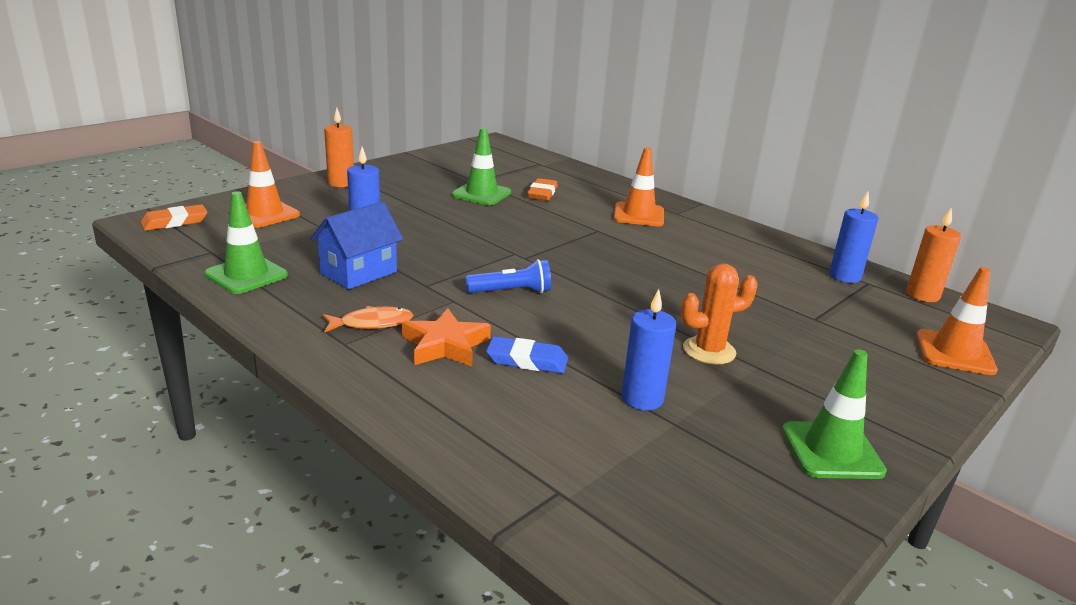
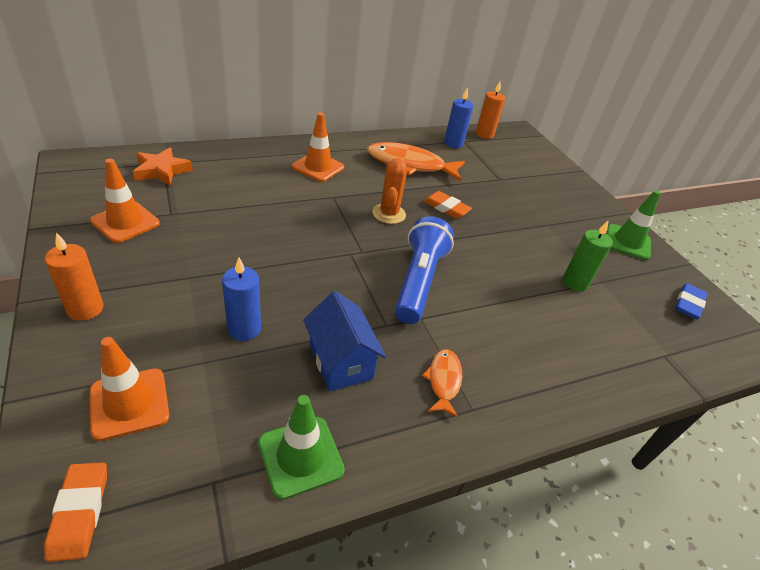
camera: 70 degrees left, 15 degrees up
(445, 345) = (491, 347): orange star -> orange star (162, 171)
(481, 194) = (209, 223): green traffic cone -> none
(512, 292) = (419, 281): blue flashlight -> blue flashlight, size x1.72
(527, 360) = (522, 313): blue eraser -> blue eraser (688, 304)
(542, 193) = (237, 191): orange eraser -> orange eraser (446, 208)
(642, 398) = (575, 282): blue candle -> green candle
(709, 351) = (526, 233): orange cactus -> orange cactus (389, 214)
(733, 257) = (410, 165): none -> orange fish
(954, 353) = (545, 160): orange traffic cone -> orange traffic cone (125, 222)

